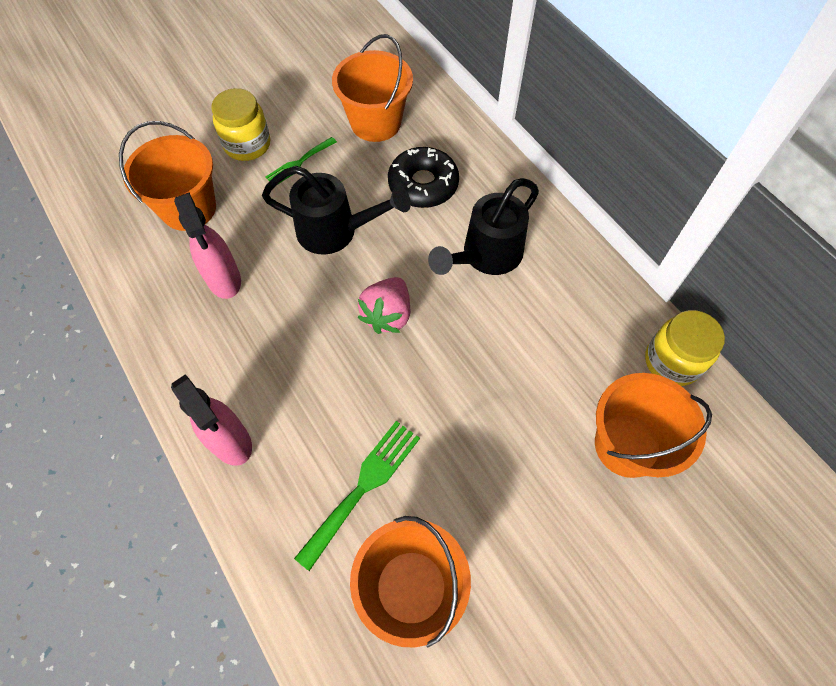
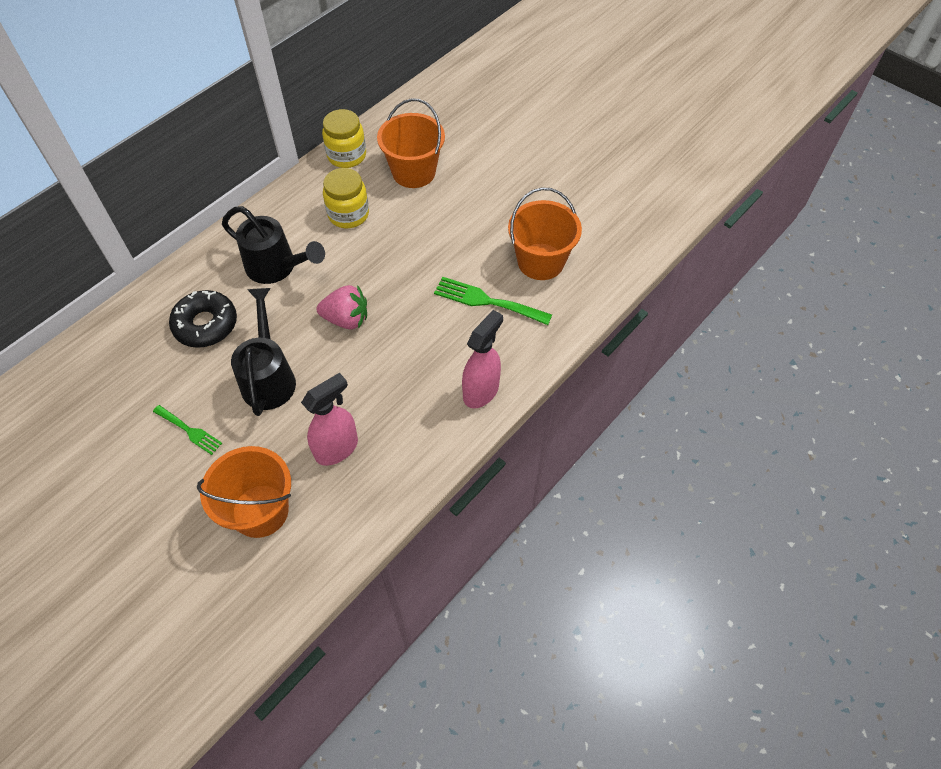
camera: 105 degrees left, 5 degrees down
(247, 145) = (168, 486): yellow jar -> yellow jar (348, 214)
(375, 122) = (129, 379): orange bucket -> none

